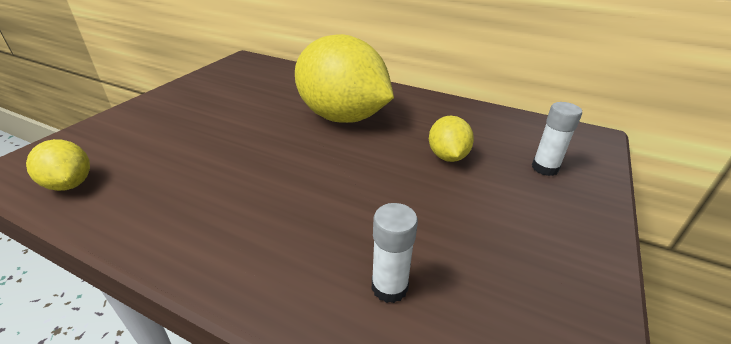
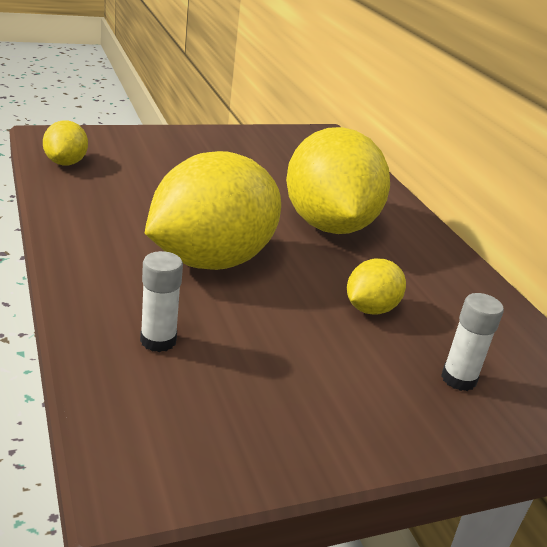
camera: 40 degrees right, 5 degrees down
(317, 190) = (211, 260): none -> yellow lemon

